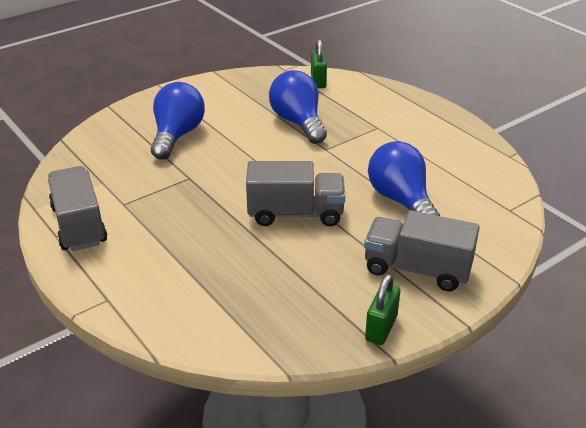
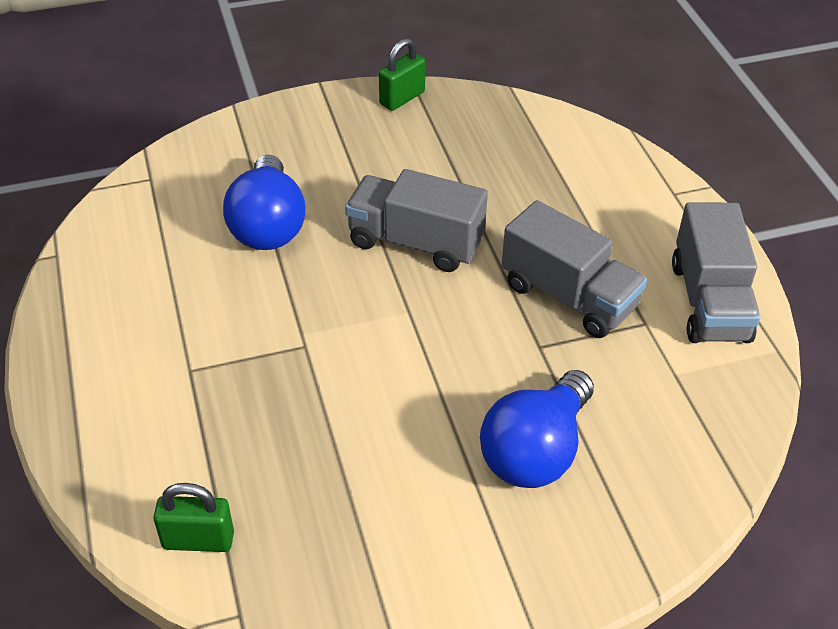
camera: 160 degrees left, 10 degrees up
(298, 122) = (311, 422): blue light bulb -> none
(318, 81) = (198, 540): green padlock -> green padlock turned 75 degrees clockwise
(417, 269) = (322, 140): grey truck -> grey truck (568, 296)

